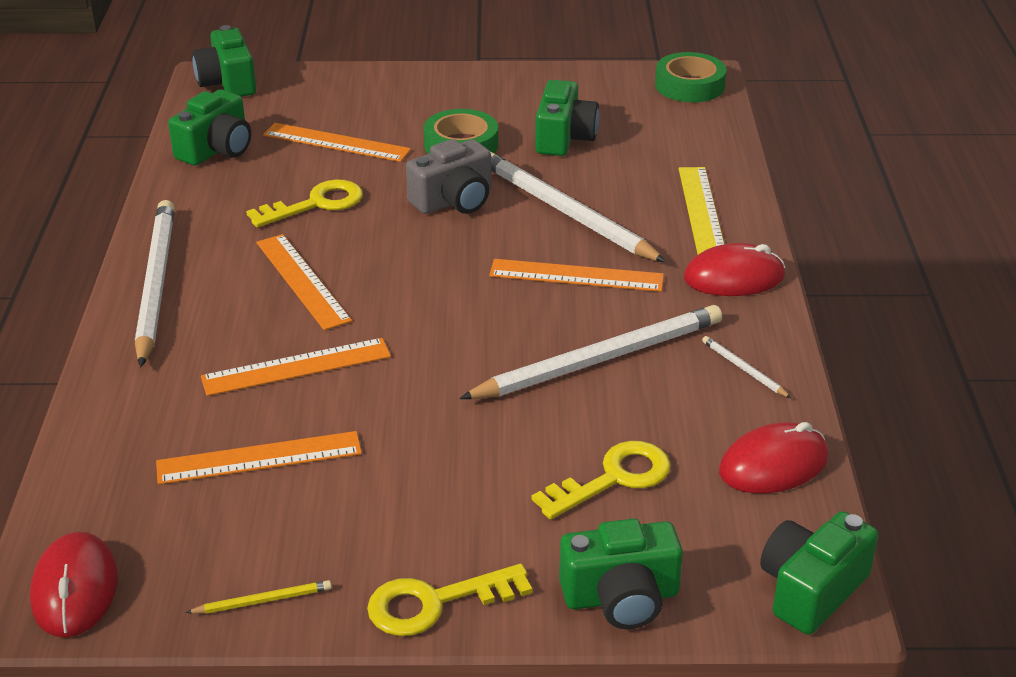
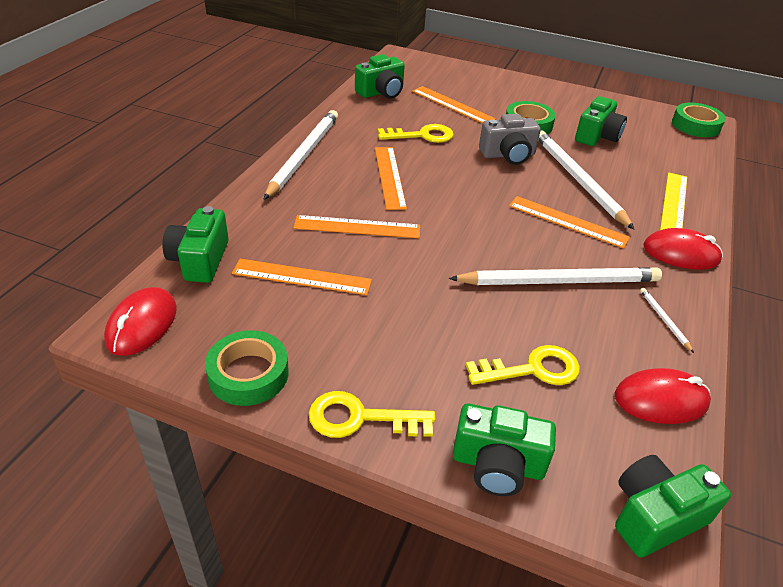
camera: 20 degrees right, 5 degrees up
(228, 83) = (408, 60): green camera -> green camera (200, 260)
(263, 600) = (248, 374): yellow pencil -> green tape

